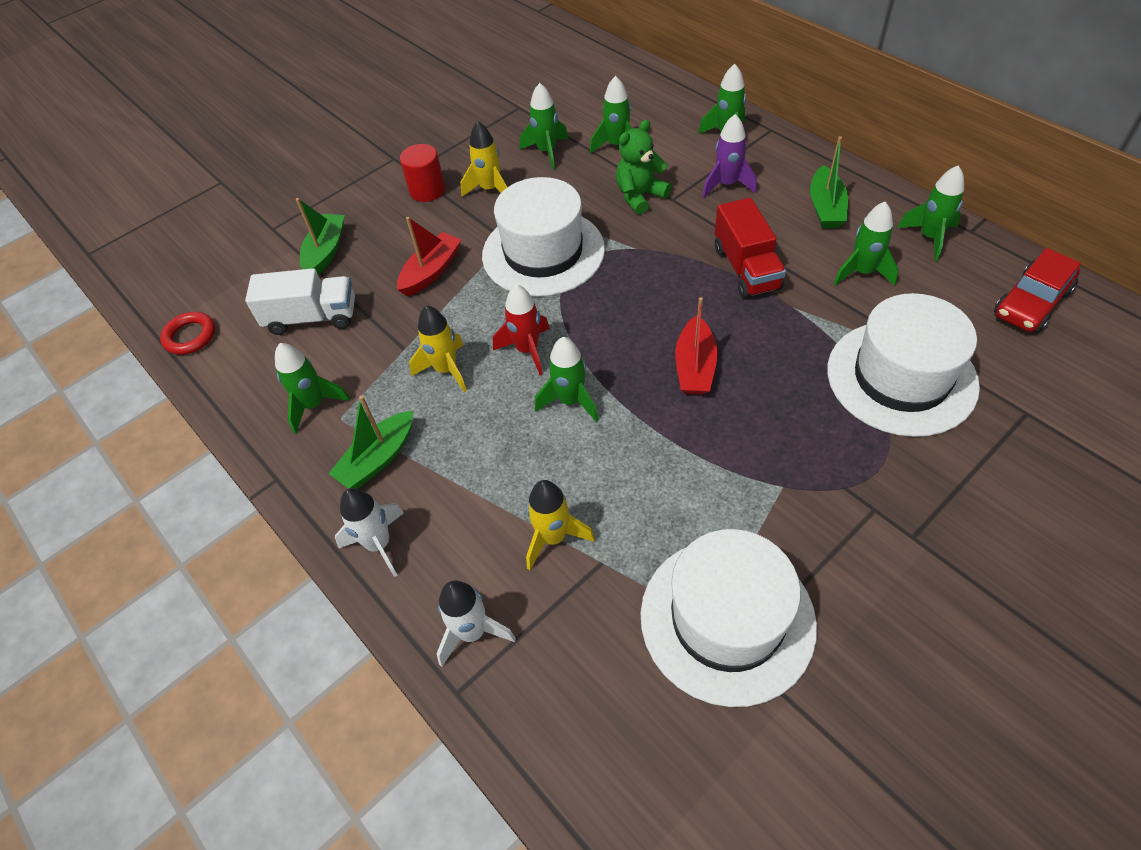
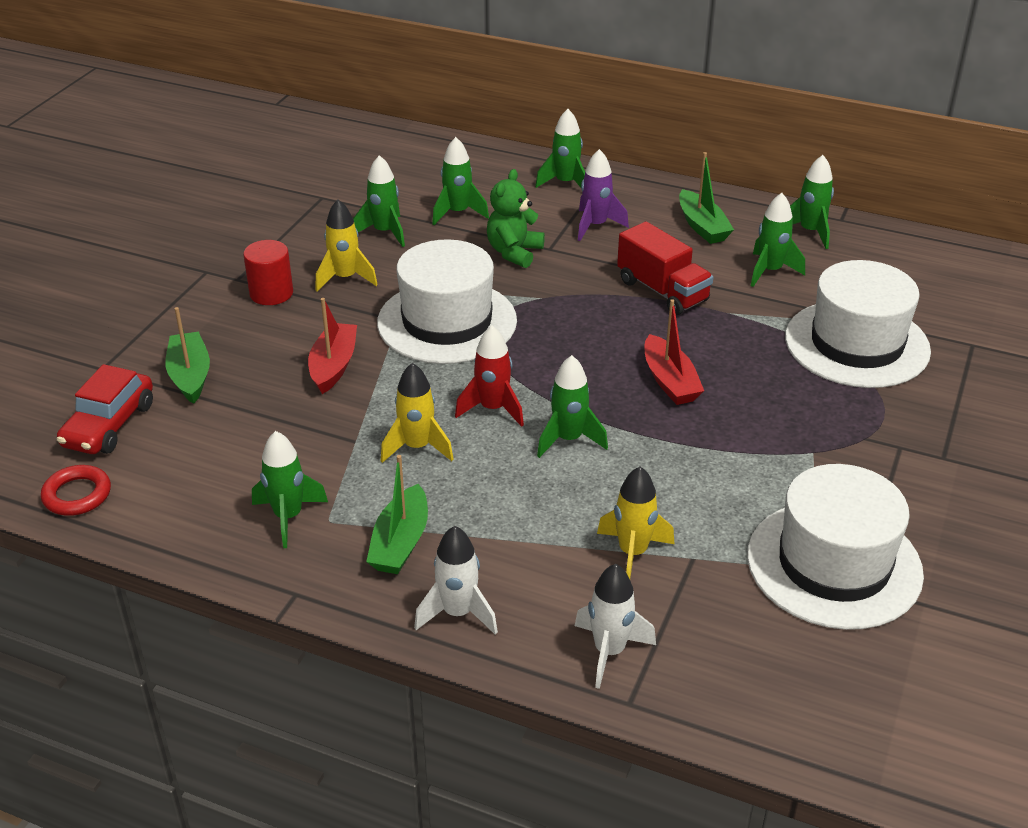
camera: 30 degrees left, 15 degrees down
(312, 317) = (222, 440): white truck -> none
(1031, 303) = (925, 263): red car -> red car (109, 425)

